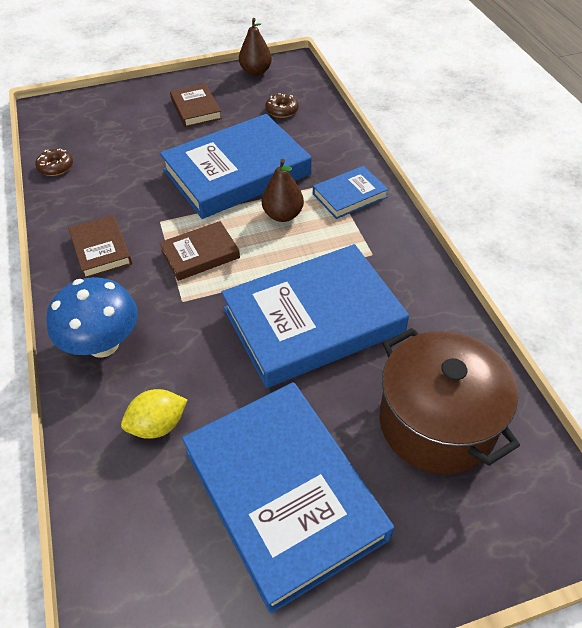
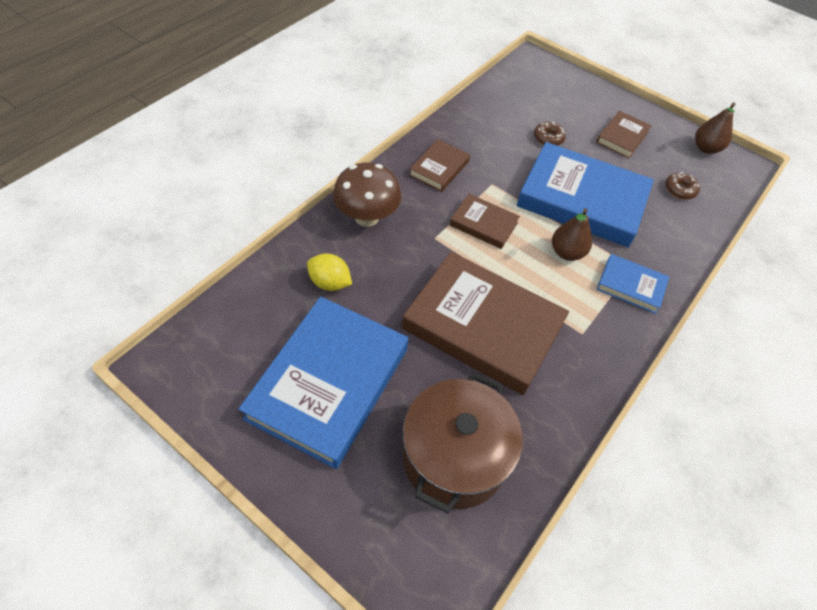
camera: 50 degrees right, 5 degrees up
(56, 167) = (486, 100): brown donut -> brown donut (548, 138)
(103, 344) = (367, 217): blue mushroom -> brown mushroom
(313, 320) = (483, 326): blue book -> brown book

